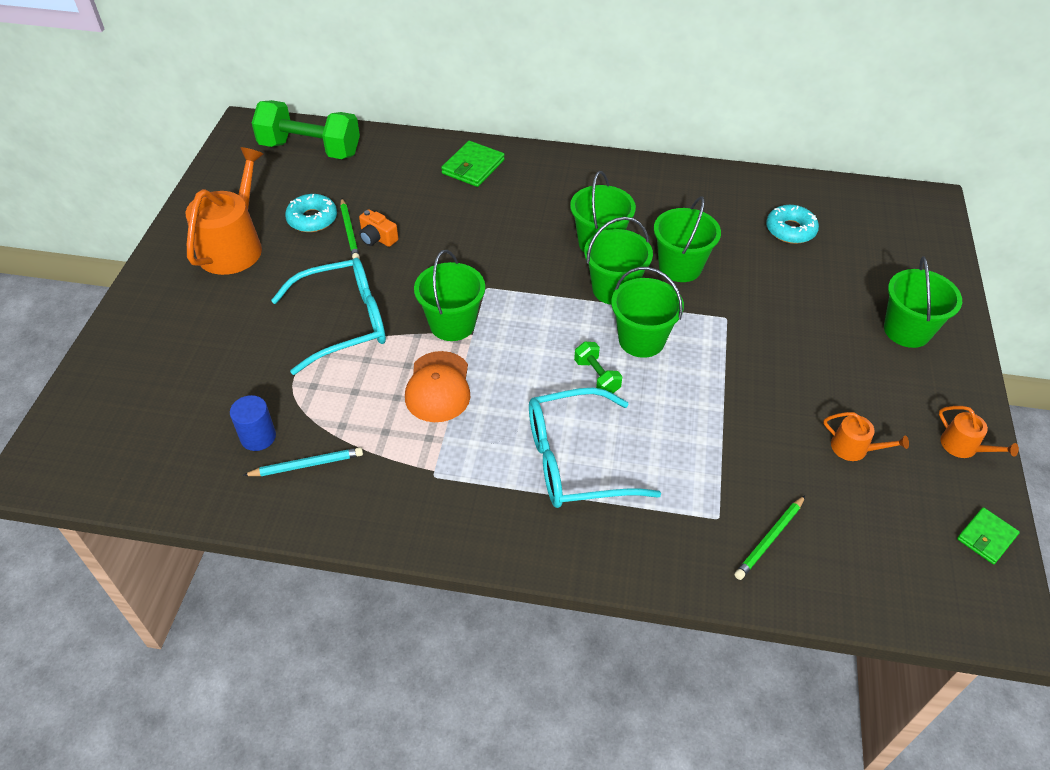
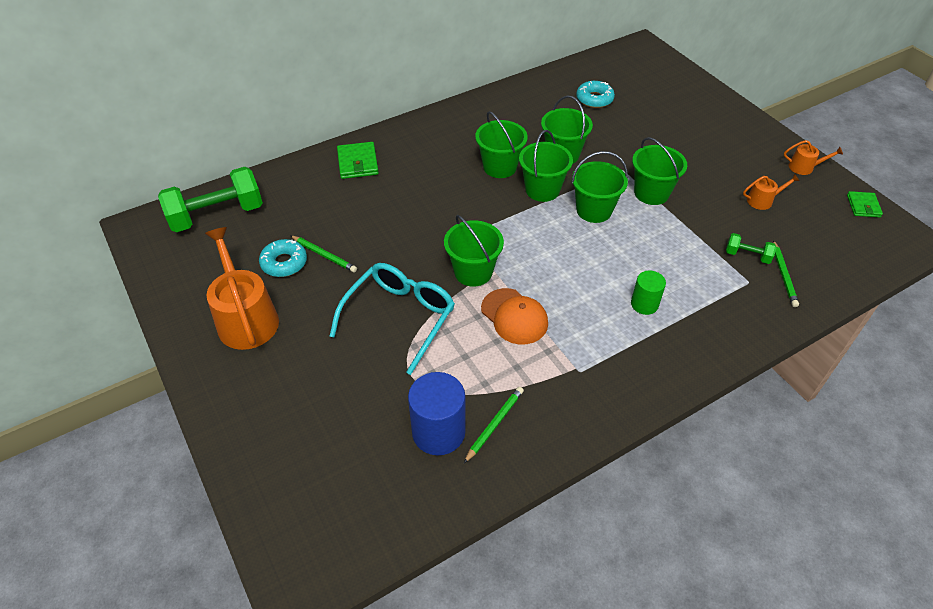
camera: 40 degrees left, 0 degrees up
(258, 437) = (438, 432): blue cylinder -> blue cylinder, size x1.68
(307, 464) = (494, 424): turquoise pencil -> green pencil
(377, 238) = (350, 247): orange camera -> none
(574, 461) = (644, 304): turquoise glasses -> green cylinder
(596, 376) = (596, 247): green dumbbell -> green dumbbell (747, 255)
(907, 330) = (713, 122): green bucket -> green bucket (651, 193)

